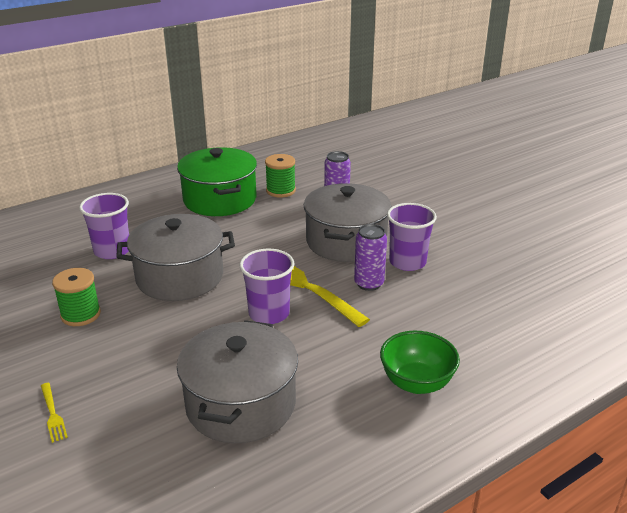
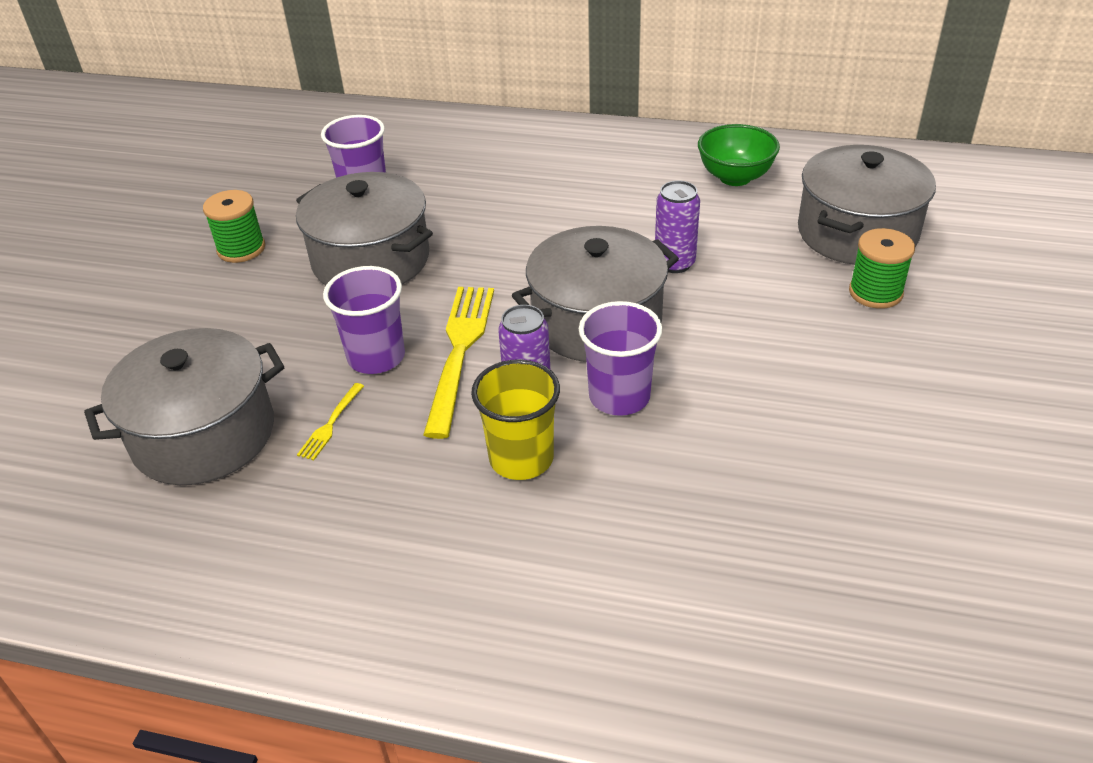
camera: 50 degrees right, 10 degrees up
(53, 414) = (88, 333): yellow fork -> yellow fork (331, 424)
(220, 199) = (553, 186): green pot -> none
(280, 190) = (638, 209): green spool -> green spool (875, 292)
(386, 159) = (857, 233): none -> grey pot
(413, 308) = (521, 458): none -> yellow cup
(416, 383) = (369, 547): green bowl -> green bowl (735, 177)

